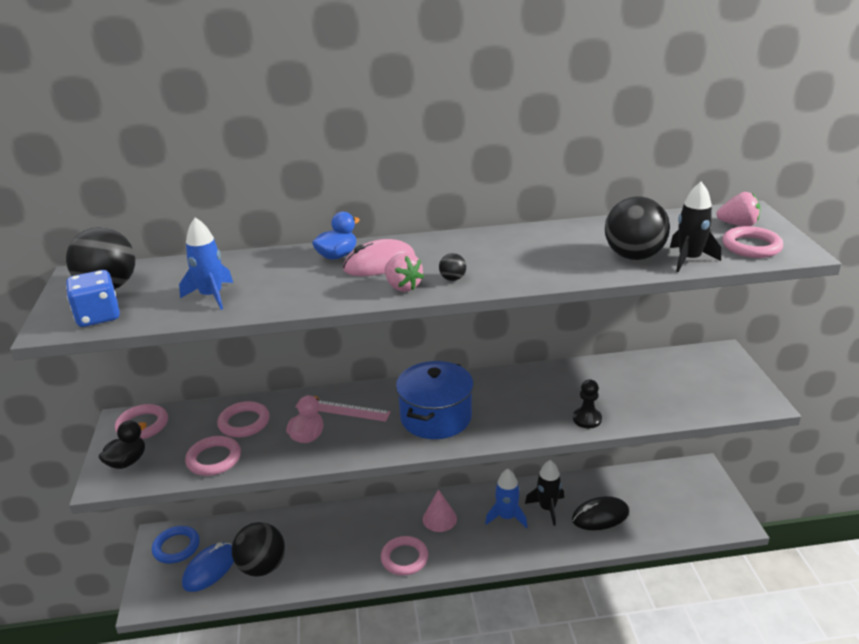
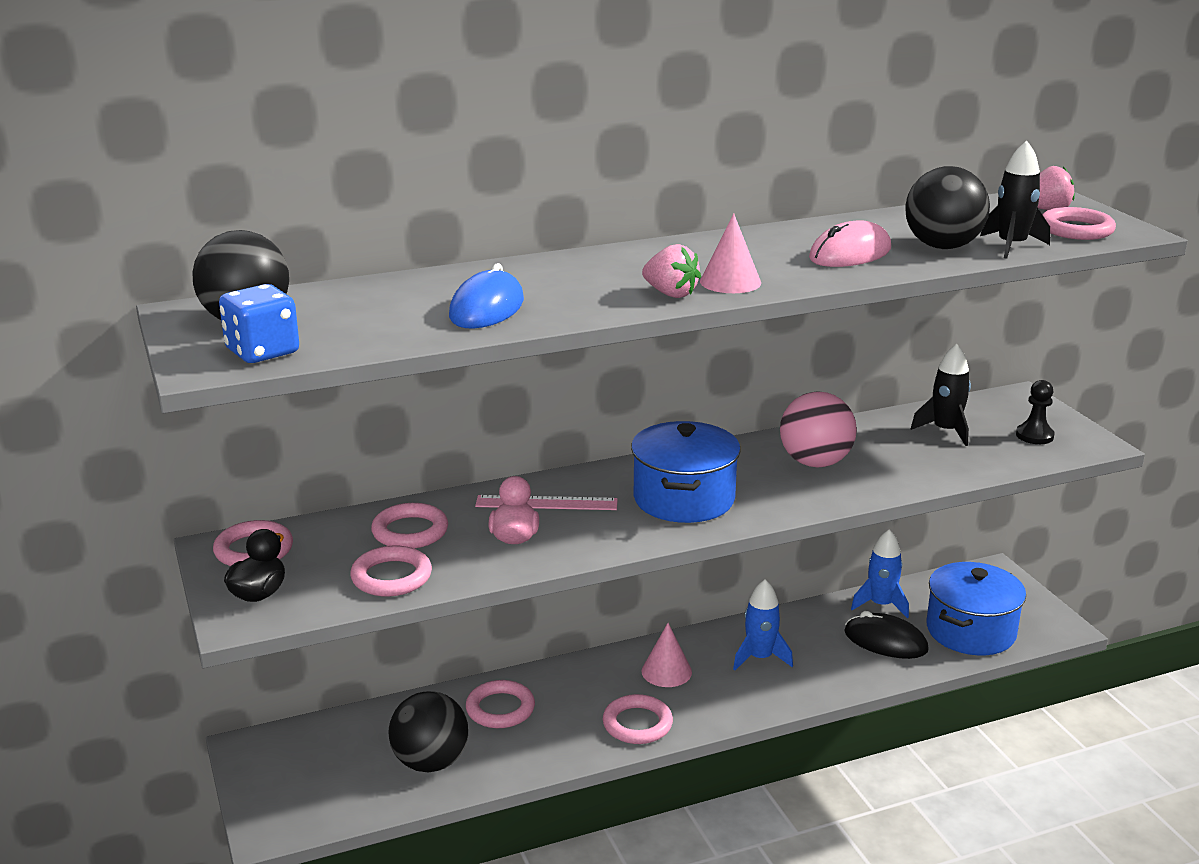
camera: 15 degrees left, 5 degrees down
(176, 547) = (283, 756): blue ring -> none
(209, 569) = (350, 776): blue mouse -> blue mouse (487, 308)
(211, 296) = (410, 320): blue rocket -> blue rocket (880, 605)
(321, 532) = (500, 709): none -> pink ring
(337, 256) = (552, 268): blue duck -> none
(379, 264) = (619, 273): pink mouse -> pink mouse (850, 254)
(452, 279) = (730, 282): black ball -> pink cone
(542, 396) = (815, 462): none -> pink ball
(547, 508) = (811, 641): black rocket -> black rocket (945, 431)
(587, 419) = (885, 481): black pawn -> black pawn (1034, 436)
(600, 516) = (885, 641): black mouse -> black mouse turned 60 degrees clockwise
(666, 516) = (970, 631): none -> blue pot

